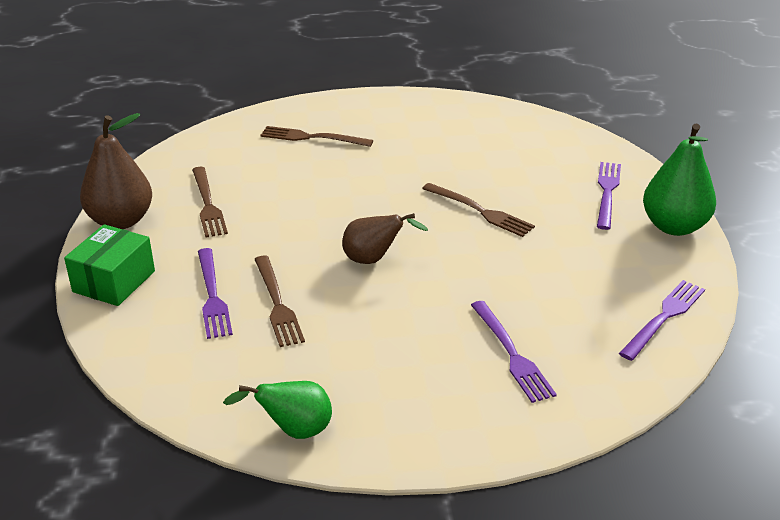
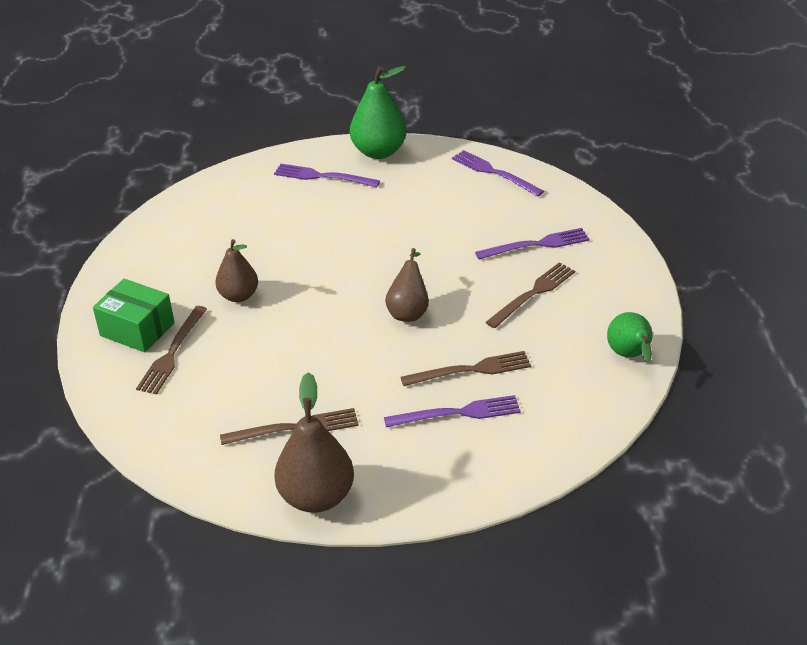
camera: 85 degrees left, 5 degrees up
(114, 281) = (430, 488): green box -> green box (137, 329)
(392, 161) = (238, 296): none -> brown pear
(480, 211) = (340, 246): brown fork -> brown fork (533, 294)

